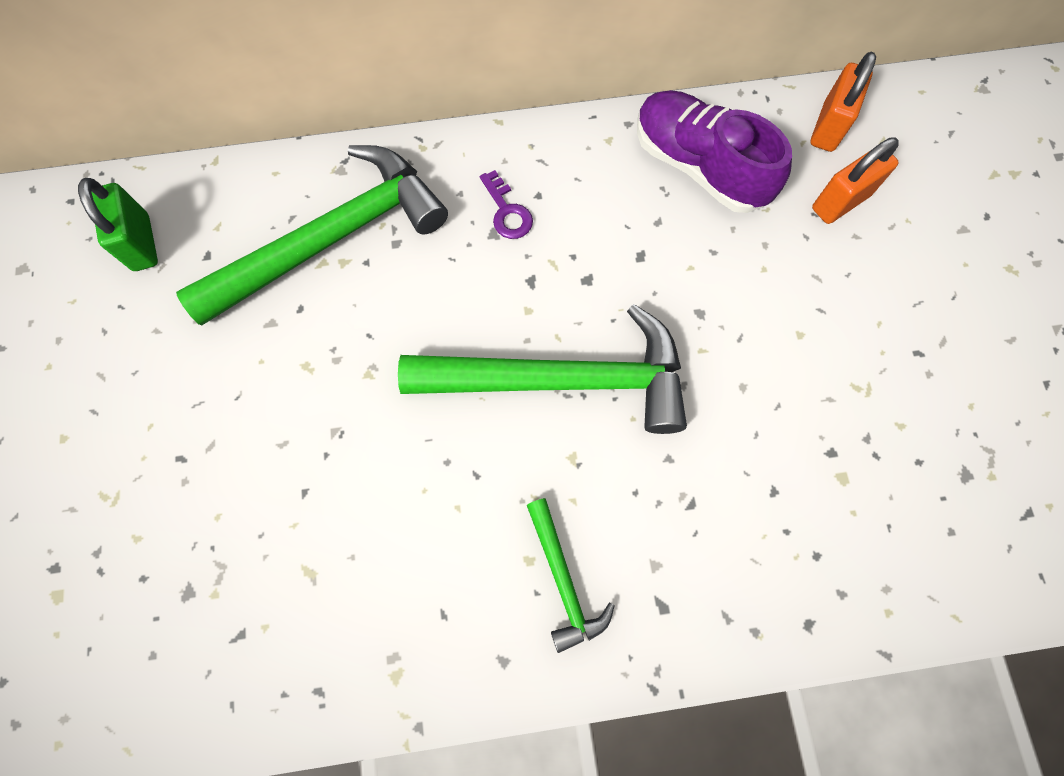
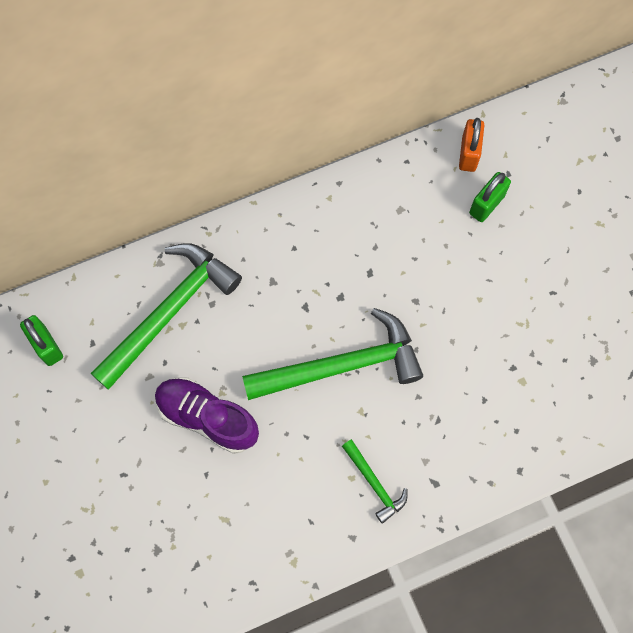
camera: 15 degrees left, 0 degrees up
(507, 211) = (277, 264): purple key -> none
(699, 166) = (392, 202): purple shoe -> purple shoe (207, 418)
(840, 202) = (486, 204): orange padlock -> green padlock

